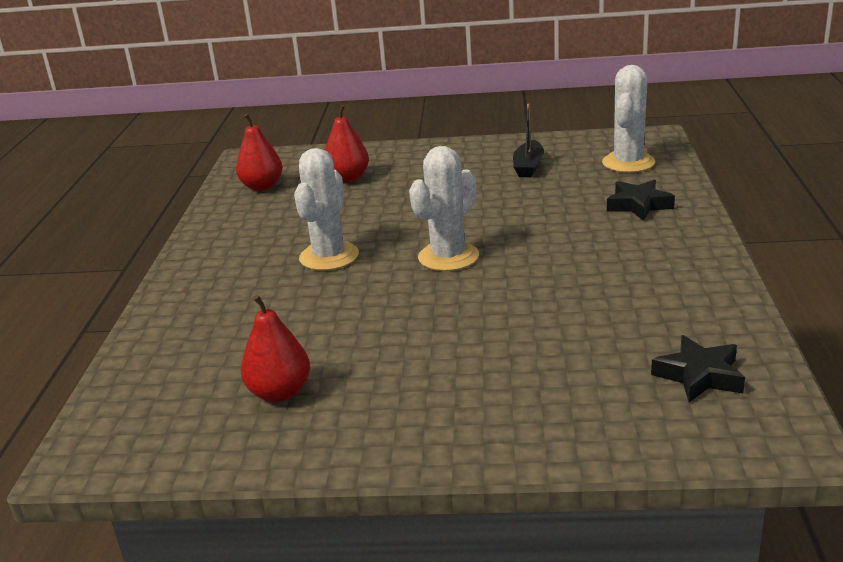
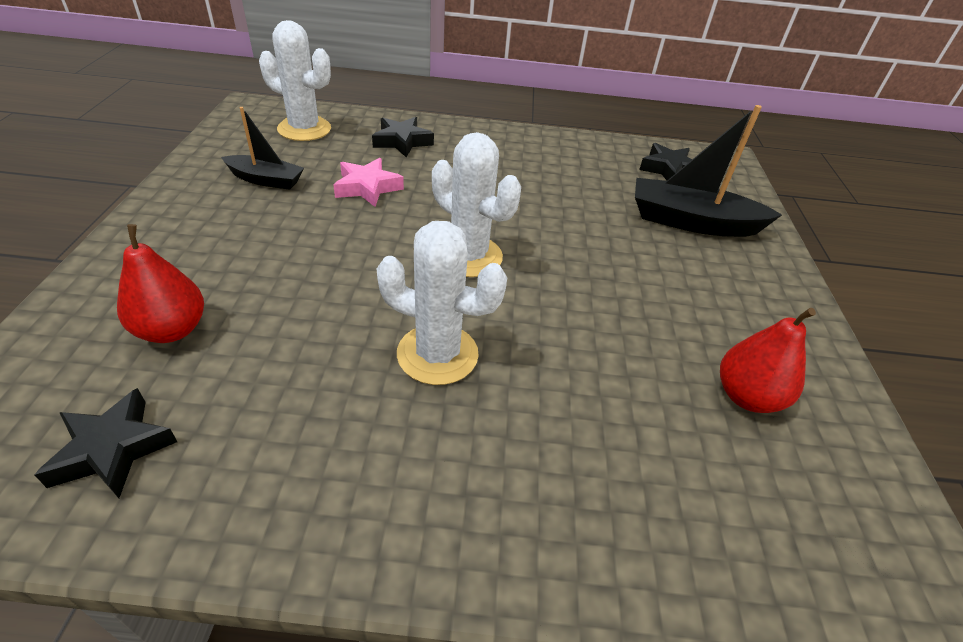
camera: 95 degrees left, 15 degrees up
(262, 187) = (112, 449): red pear -> black star
(538, 203) = (367, 187): none -> pink star
(563, 385) = (692, 222): none -> black boat

